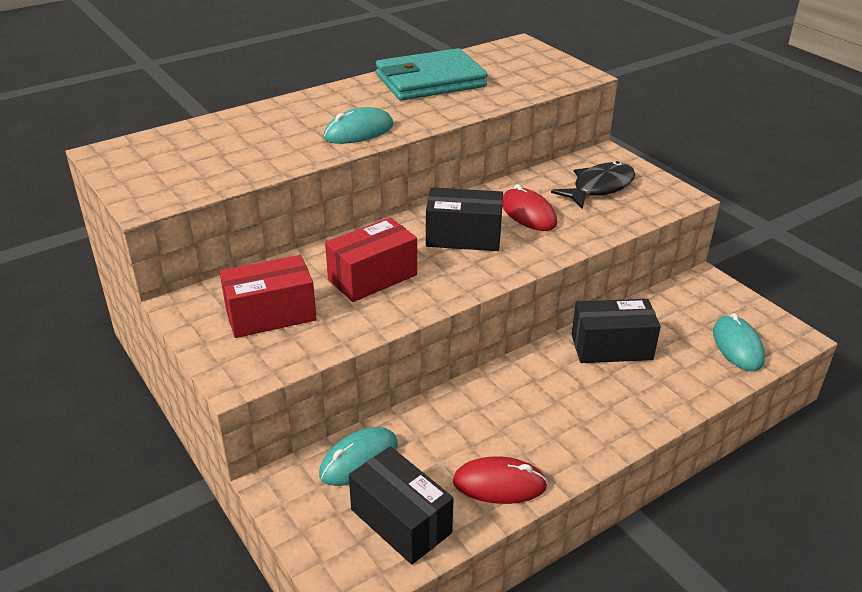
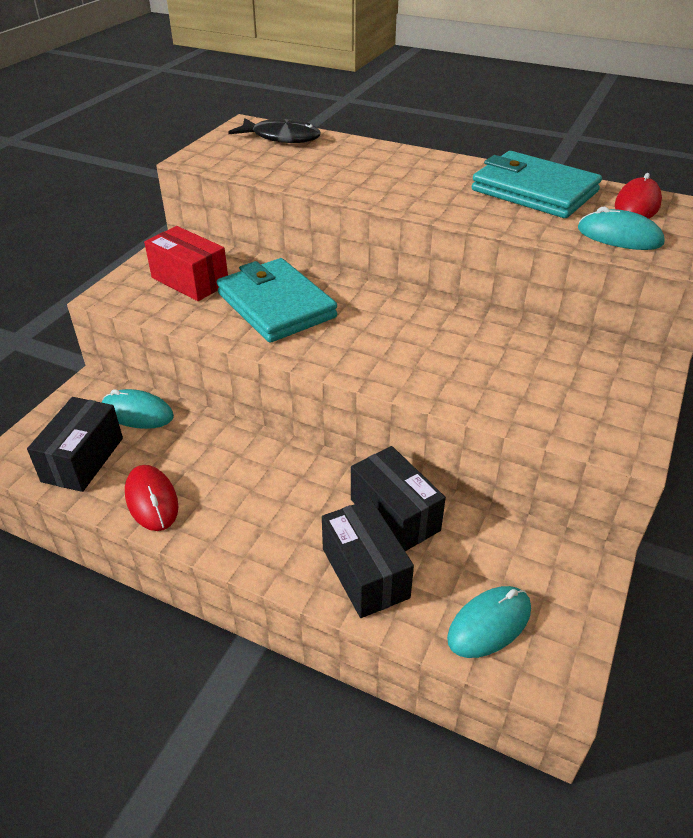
camera: 60 degrees right, 5 degrees up
(358, 131) = (390, 191): turquoise mouse -> turquoise mouse (619, 236)
(372, 277) = (276, 305): red box -> turquoise wallet
(463, 237) = (382, 329): black box -> black box (365, 573)
(528, 213) = (464, 352): red mouse -> red mouse (637, 205)
(599, 187) = (571, 382): black fish -> black fish (281, 138)

